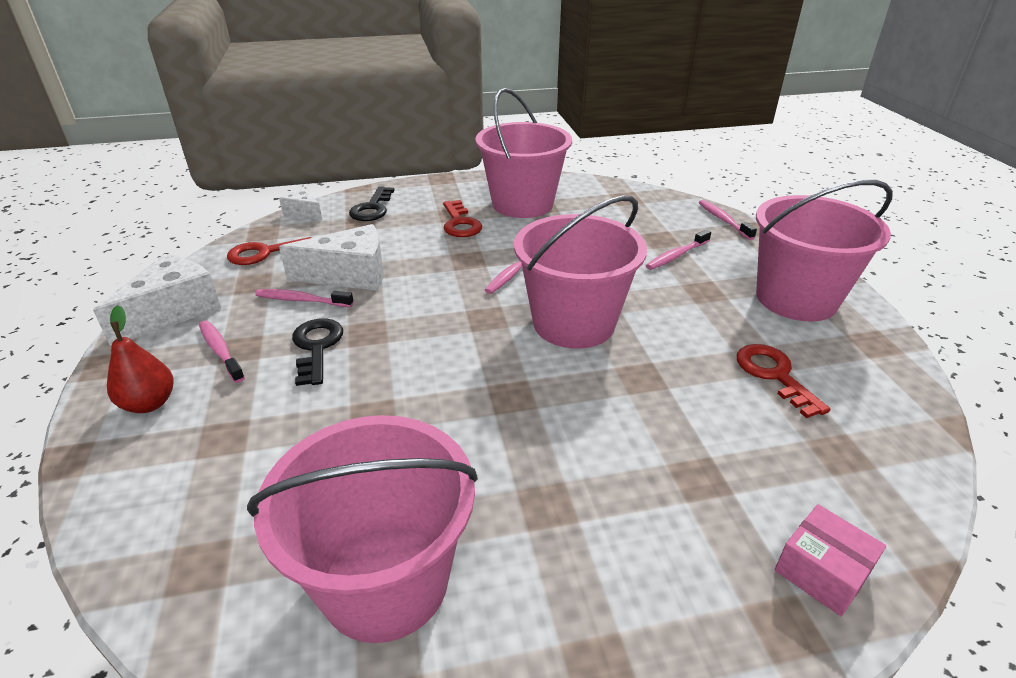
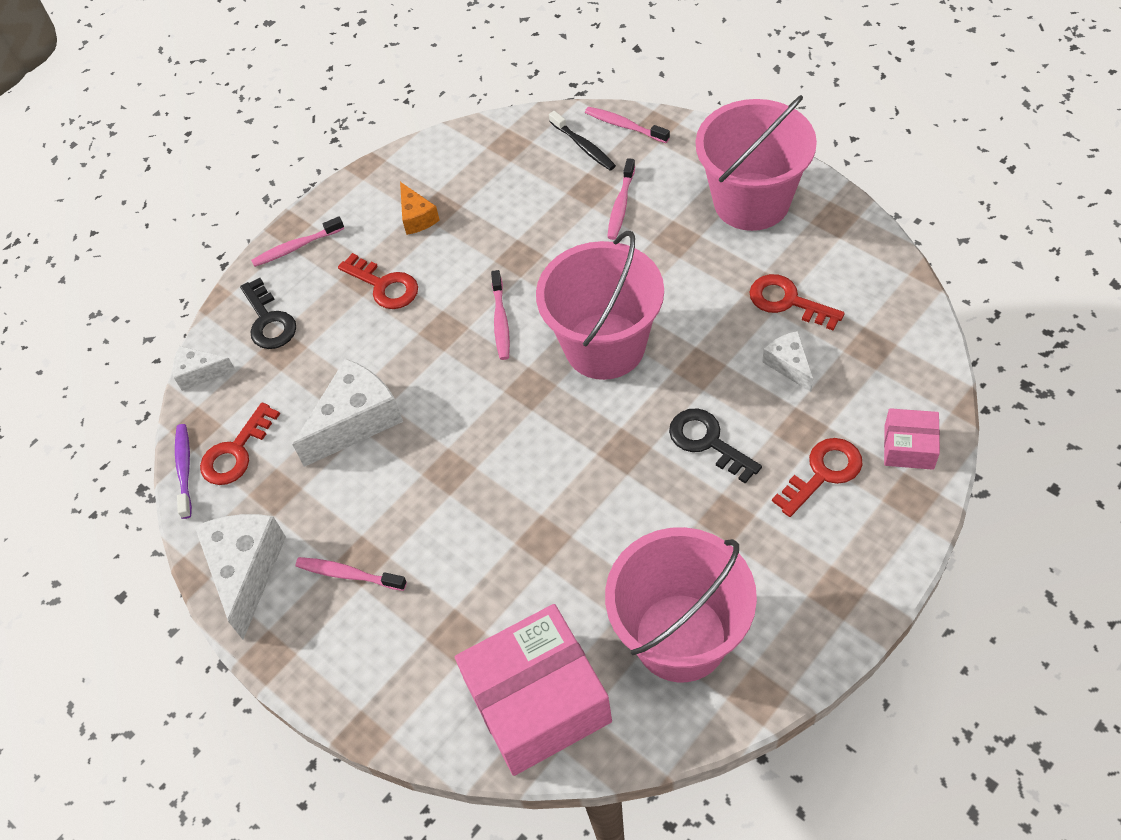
camera: 30 degrees left, 20 degrees up
(149, 403) = (359, 655): red pear -> none
(202, 538) = (538, 702): none -> pink box
(227, 246) = (184, 469): none -> purple toothbrush
(302, 300) = (348, 478): pink toothbrush -> pink toothbrush (296, 247)
(316, 347) = (424, 514): black key -> black key (707, 442)
(522, 204) = (417, 217): pink bucket -> orange cheese
(680, 218) = (583, 147): none -> black toothbrush
(690, 531) = (823, 473): none -> red key
(733, 420) = (789, 365): none -> white cheese

